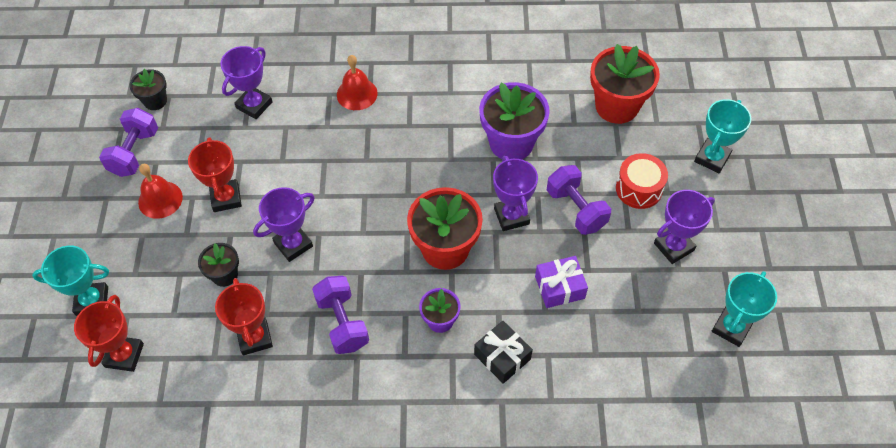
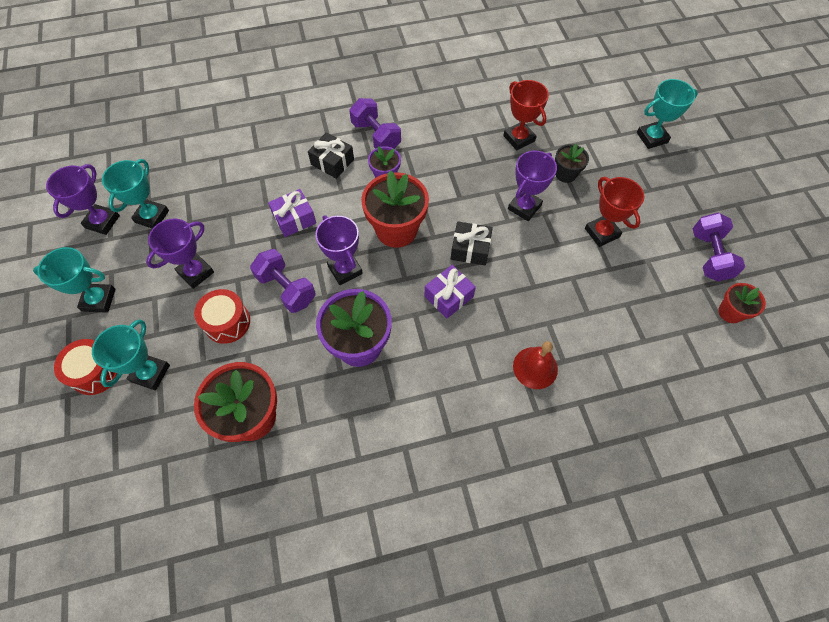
camera: 165 degrees right, 5 degrees up
(124, 355) = (603, 111): red trophy -> none
(155, 101) = (730, 312): black flower pot -> red flower pot
(160, 199) = (656, 220): red bell -> none
(254, 105) = (632, 330): purple trophy -> purple trophy (102, 222)
(342, 323) = (459, 160): purple dumbbell -> purple dumbbell (376, 136)
(372, 210) = (470, 249): none -> black gift
(412, 168) = (449, 296): none -> purple gift
(766, 169) = (95, 372): none -> red drum
(777, 239) = (99, 300): none -> turquoise trophy

